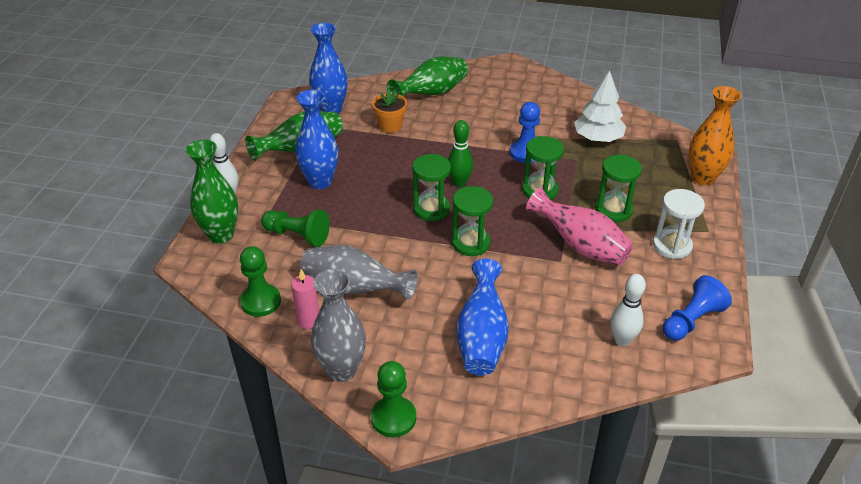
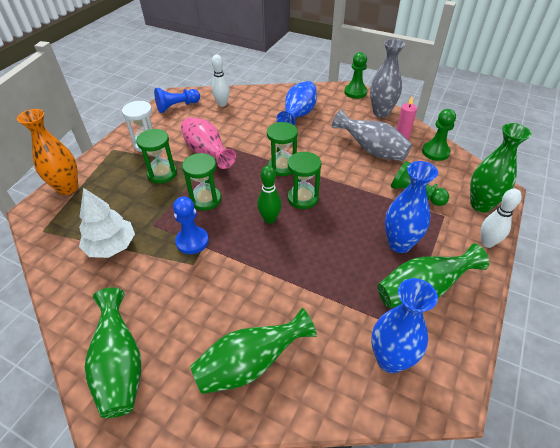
camera: 165 degrees left, 5 degrees up
(390, 126) = (318, 310): orange flower pot -> none
(521, 81) = (120, 366): none -> green vase

